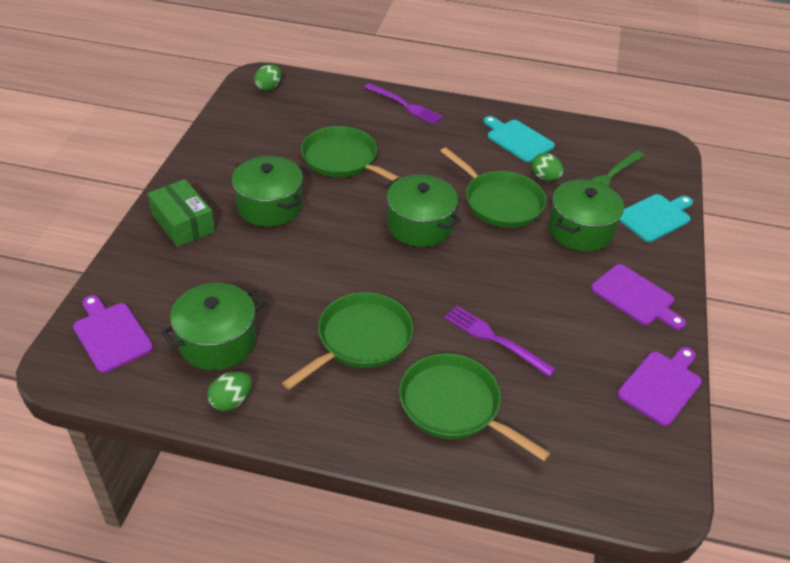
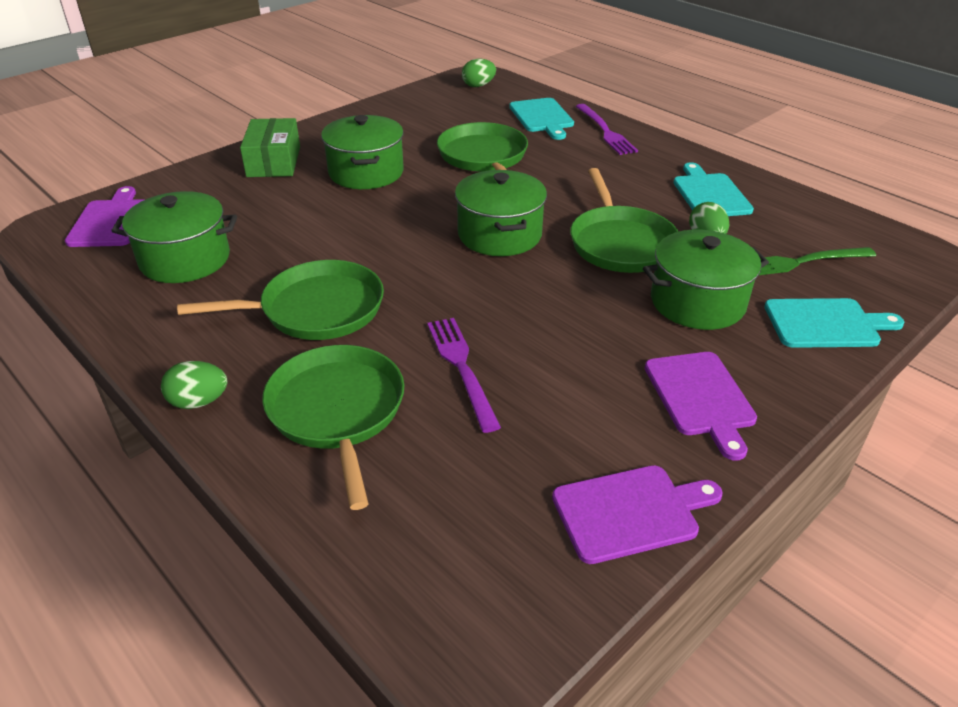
camera: 35 degrees right, 5 degrees down
(231, 401) = (134, 311): green egg -> green egg (199, 402)
(348, 105) = (542, 117): none -> turquoise cutting board

